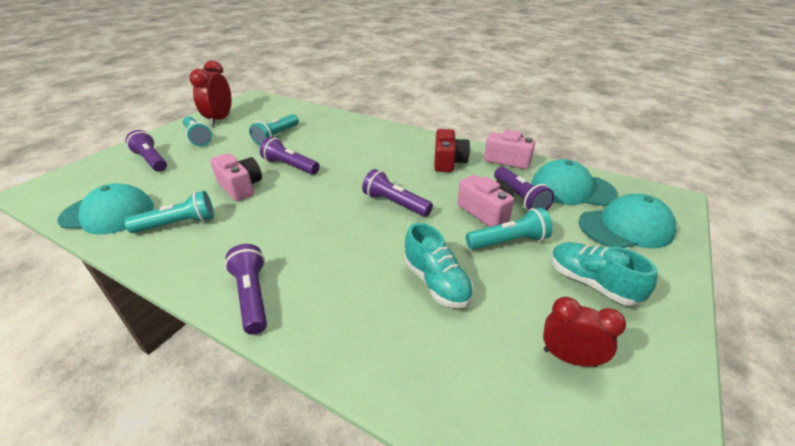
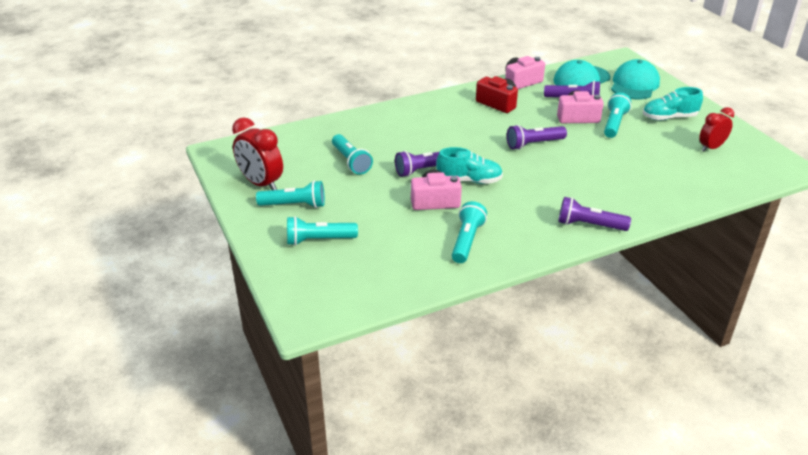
camera: 55 degrees left, 0 degrees up
(108, 213) = (409, 275): turquoise cap -> none
(151, 160) = (319, 240): purple flashlight -> turquoise flashlight
(436, 282) = (630, 160): turquoise shoe -> turquoise shoe (469, 180)

